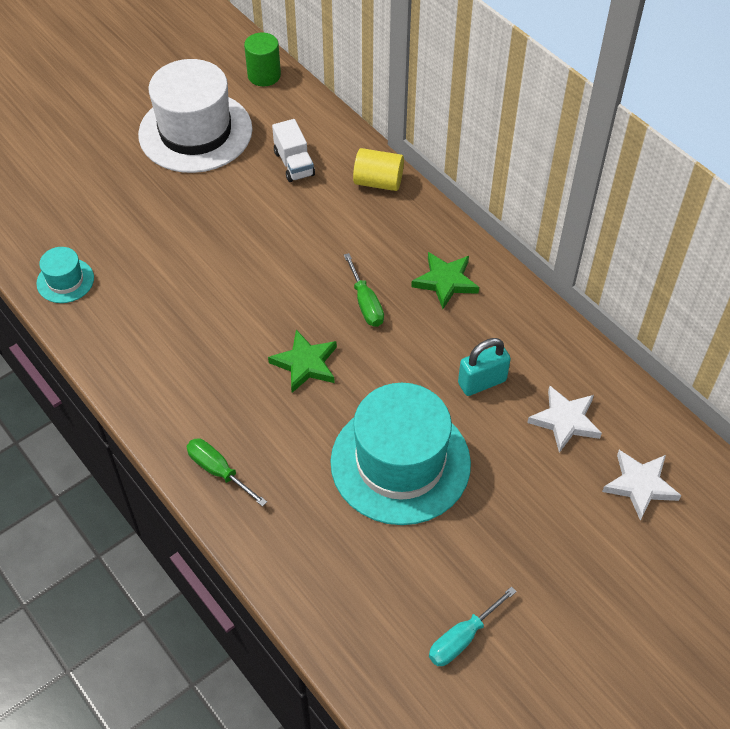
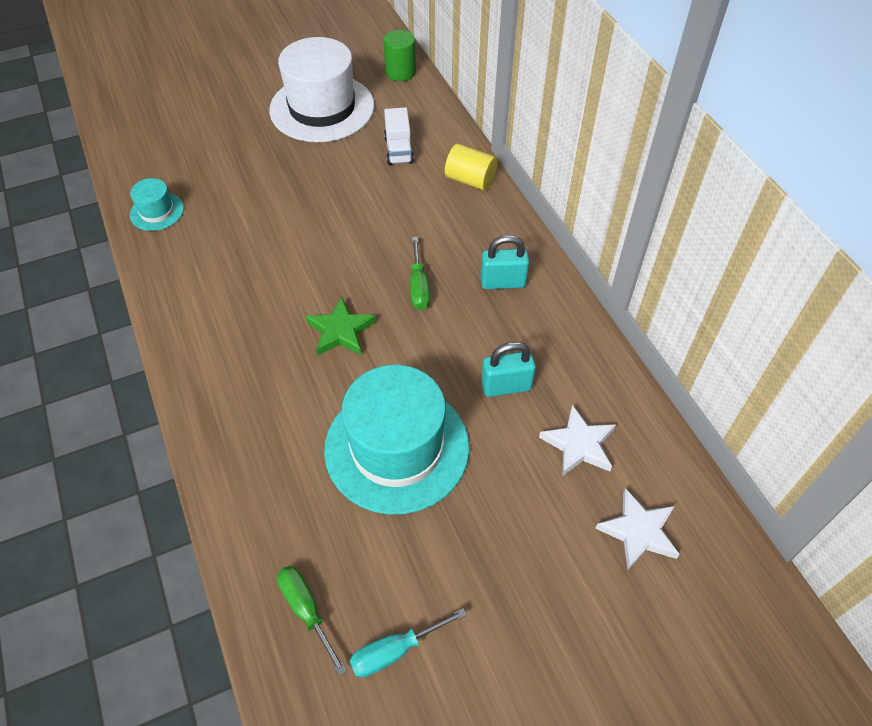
camera: 15 degrees right, 0 degrees up
(218, 471) = (219, 414): green screwdriver -> green screwdriver (306, 611)
(445, 281) = (503, 282): green star -> turquoise padlock

